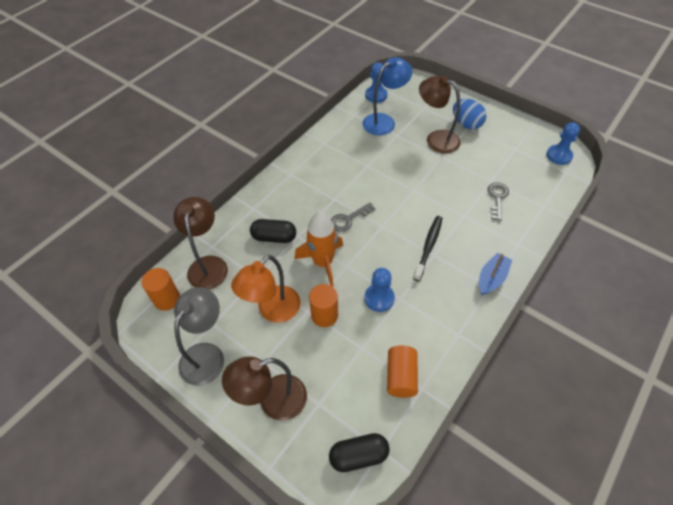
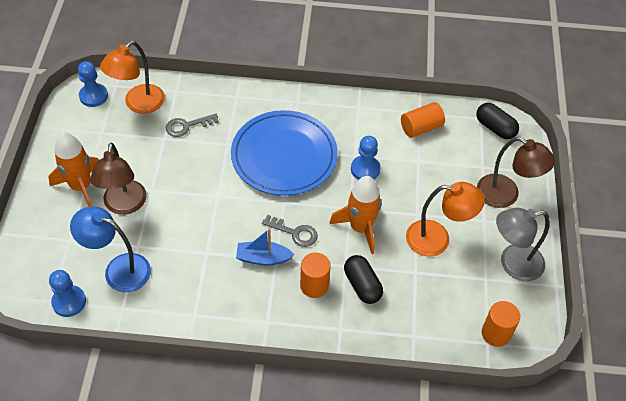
camera: 125 degrees left, 0 degrees up
(208, 265) = (435, 324): brown lamp -> none
(324, 315) = (411, 199): orange cylinder -> orange cylinder (314, 285)
(428, 247) = (284, 156): black toothbrush -> blue plate
(466, 124) = (81, 187): blue egg -> orange rocket
(491, 278) = (287, 103): blue boat -> blue boat (263, 258)
(537, 178) = (138, 104): none -> orange lamp

